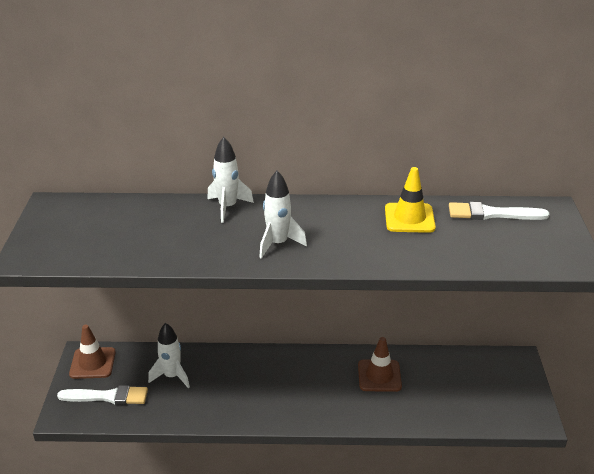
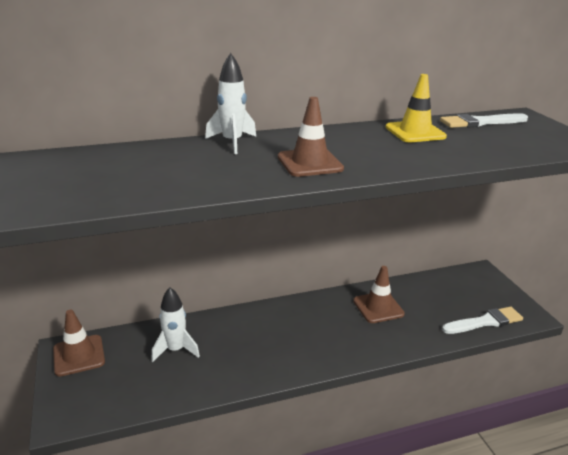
camera: 20 degrees left, 5 degrees down
(107, 396) = (110, 386): white brush -> white brush (485, 322)
(278, 244) = (310, 163): white rocket -> brown traffic cone

